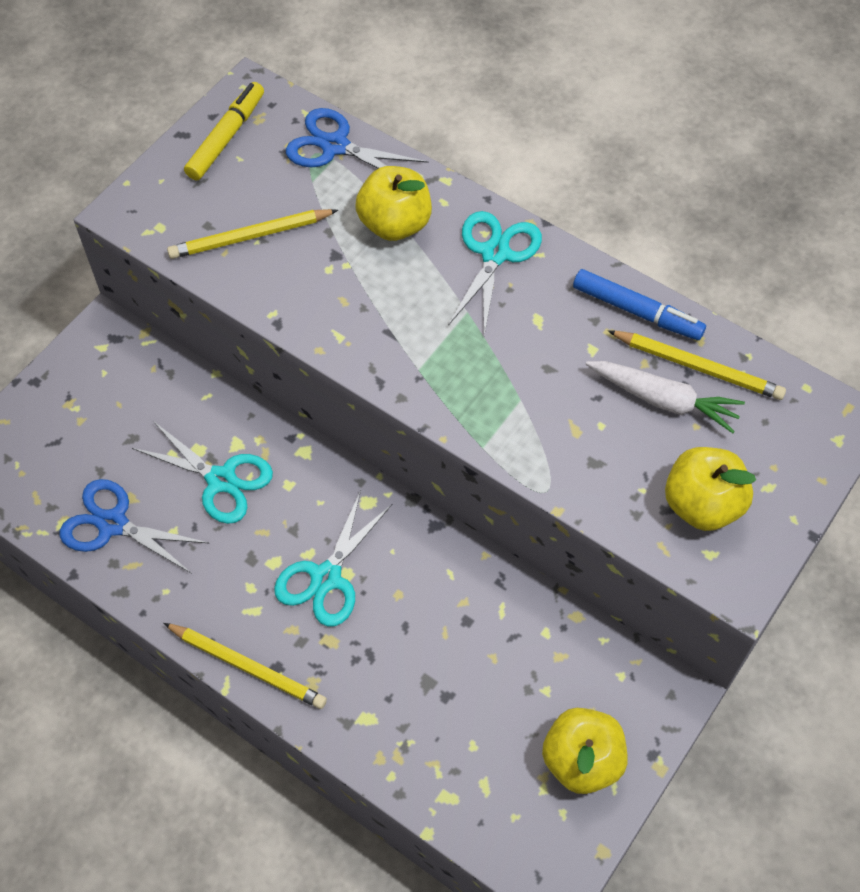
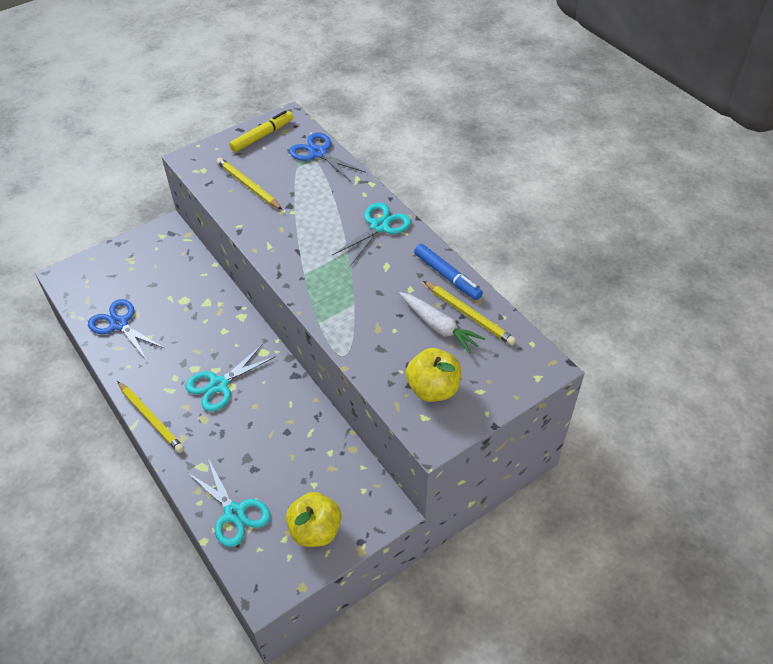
camera: 20 degrees right, 10 degrees down
(221, 480) = (188, 318): turquoise scissors -> turquoise scissors (234, 513)
(250, 236) = (248, 186): yellow pencil -> yellow pencil turned 45 degrees clockwise
(395, 224) = (330, 198): yellow apple -> none

